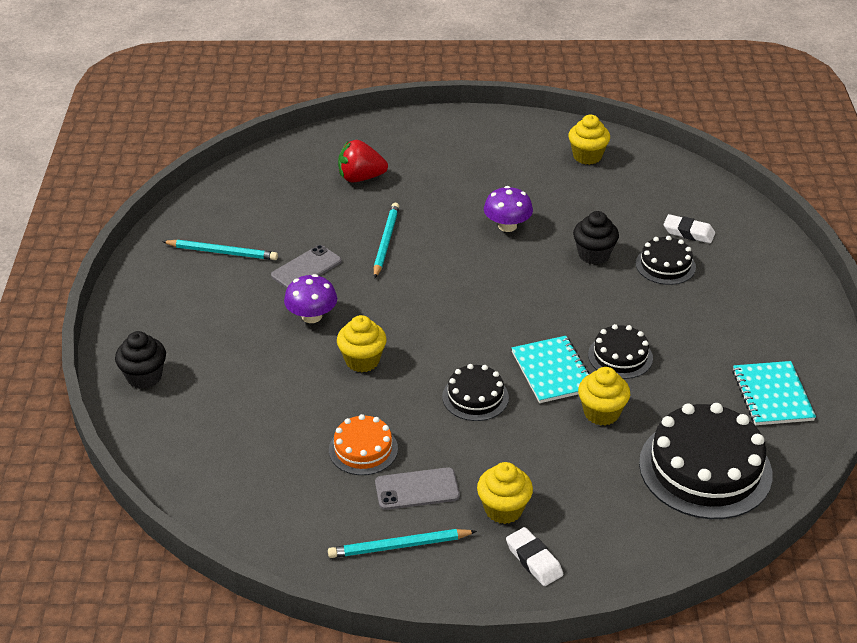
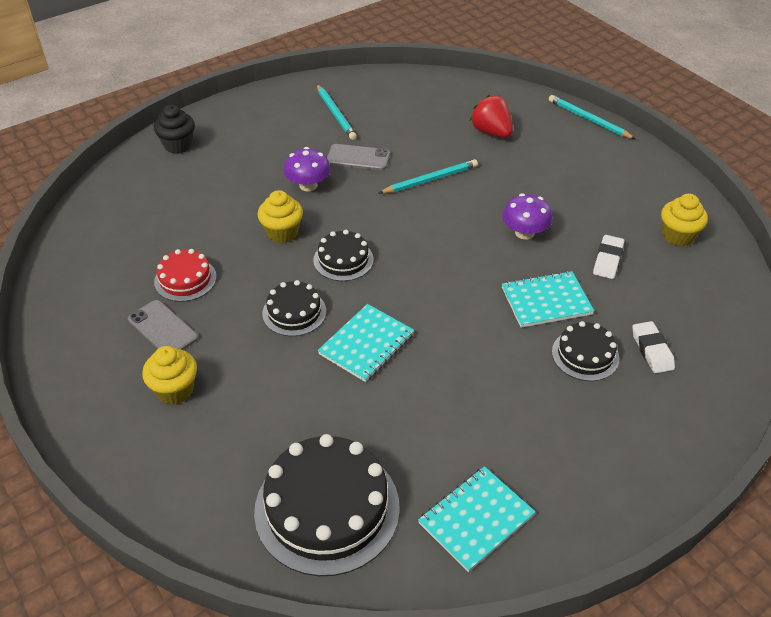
camera: 55 degrees right, 5 degrees up
(363, 449) = (185, 279): orange cake -> red cake
(399, 546) = (94, 348): turquoise pencil -> turquoise pencil (588, 120)
(534, 560) = (128, 436): white eraser -> white eraser (607, 260)
(594, 255) = (546, 301): black cupcake -> turquoise notebook
(601, 413) = (341, 400): yellow cupcake -> none
(620, 356) = (427, 379): black cake -> black cake (343, 260)

